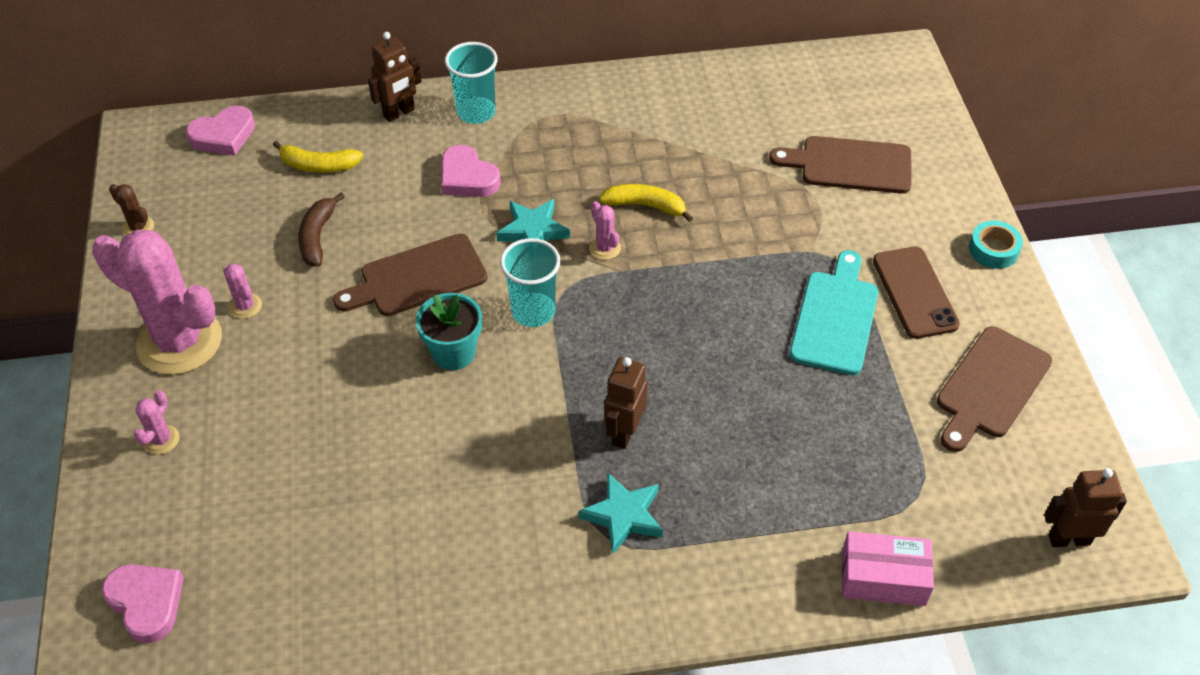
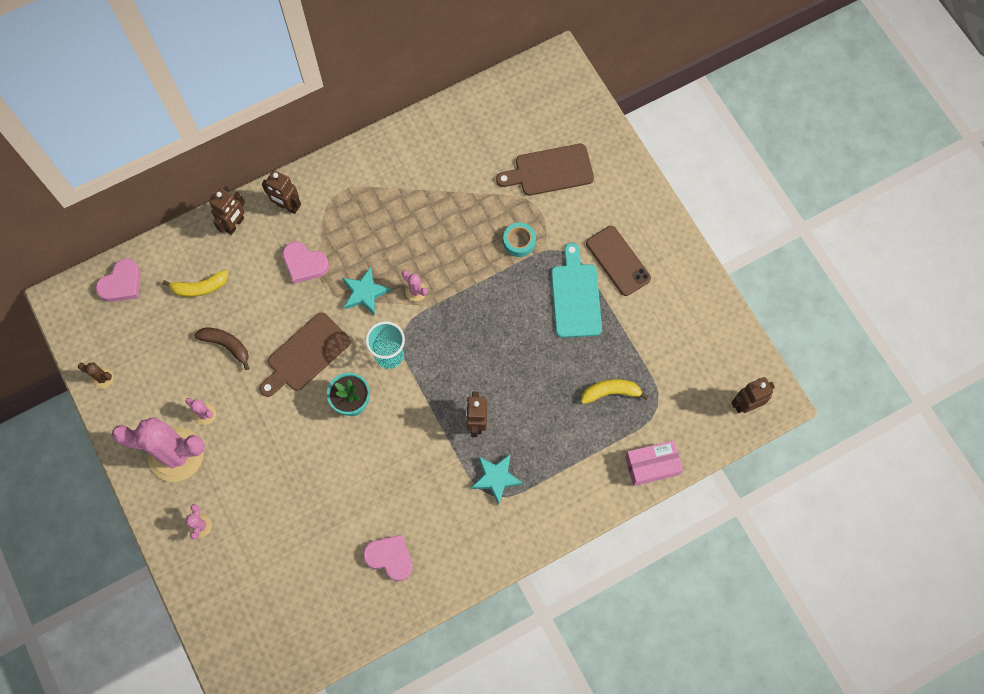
camera: 20 degrees left, 20 degrees up
(146, 603) = (246, 630): pink heart -> pink heart (390, 557)
(317, 237) = (226, 345): brown banana -> brown banana turned 135 degrees clockwise
(476, 112) = (287, 206): turquoise cup -> brown robot
(645, 206) = (430, 248): yellow banana -> yellow banana (610, 392)
(990, 387) = (679, 315): brown cutting board -> none
(993, 250) = (657, 211): turquoise tape -> turquoise tape (519, 242)

